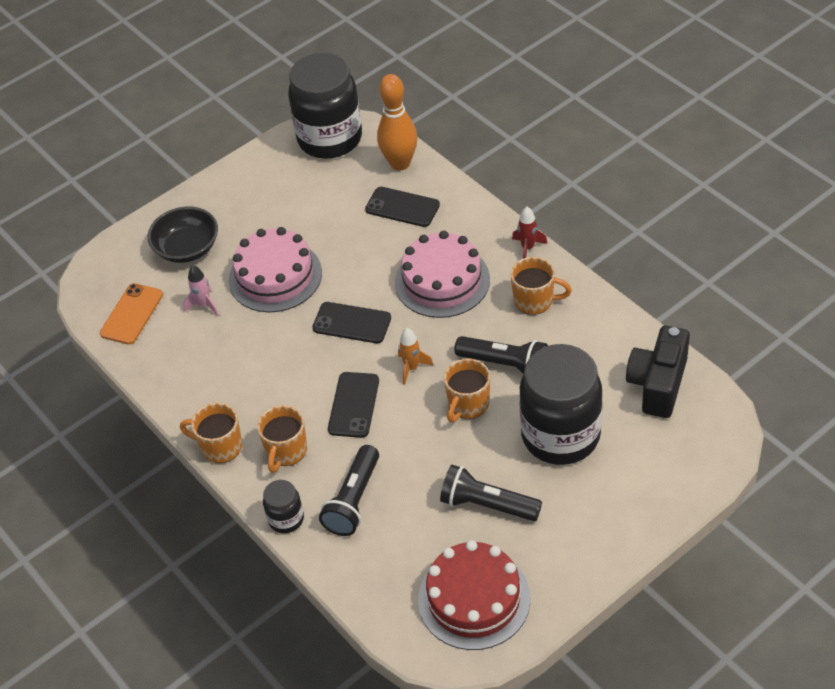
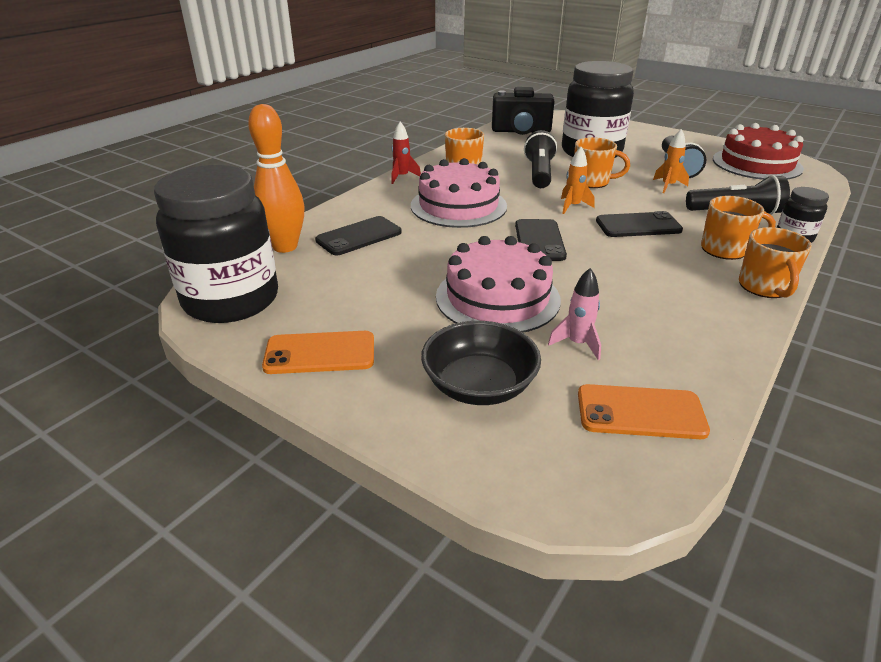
camera: 110 degrees left, 15 degrees down
(250, 181) = (320, 353): none -> orange phone
(402, 207) = (359, 236): black phone -> black phone turned 45 degrees clockwise
(435, 470) = (668, 186): none -> orange rocket

